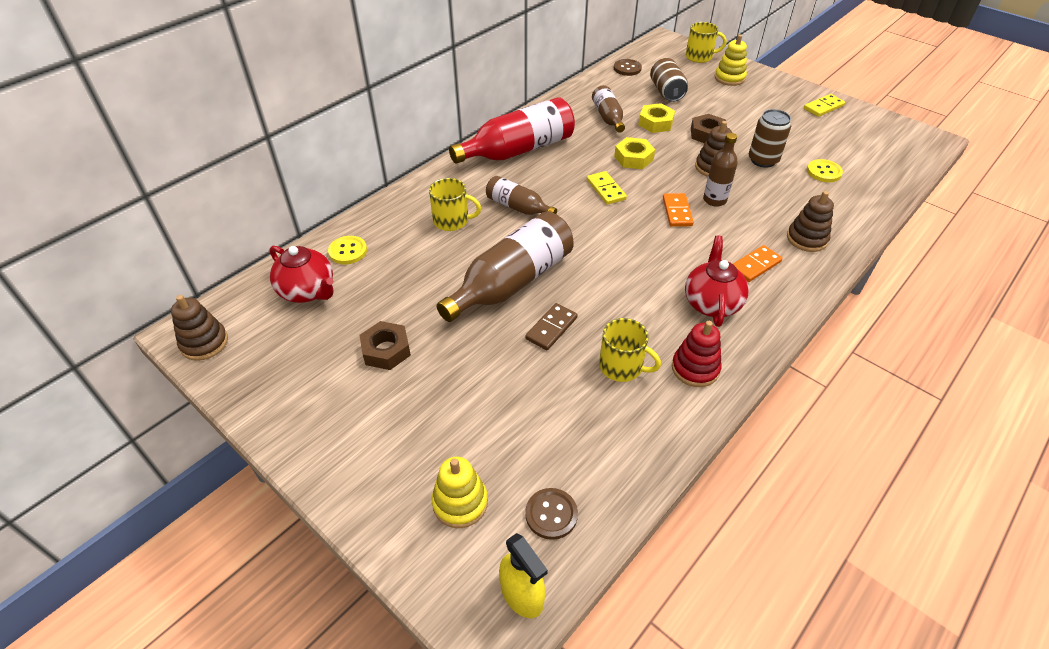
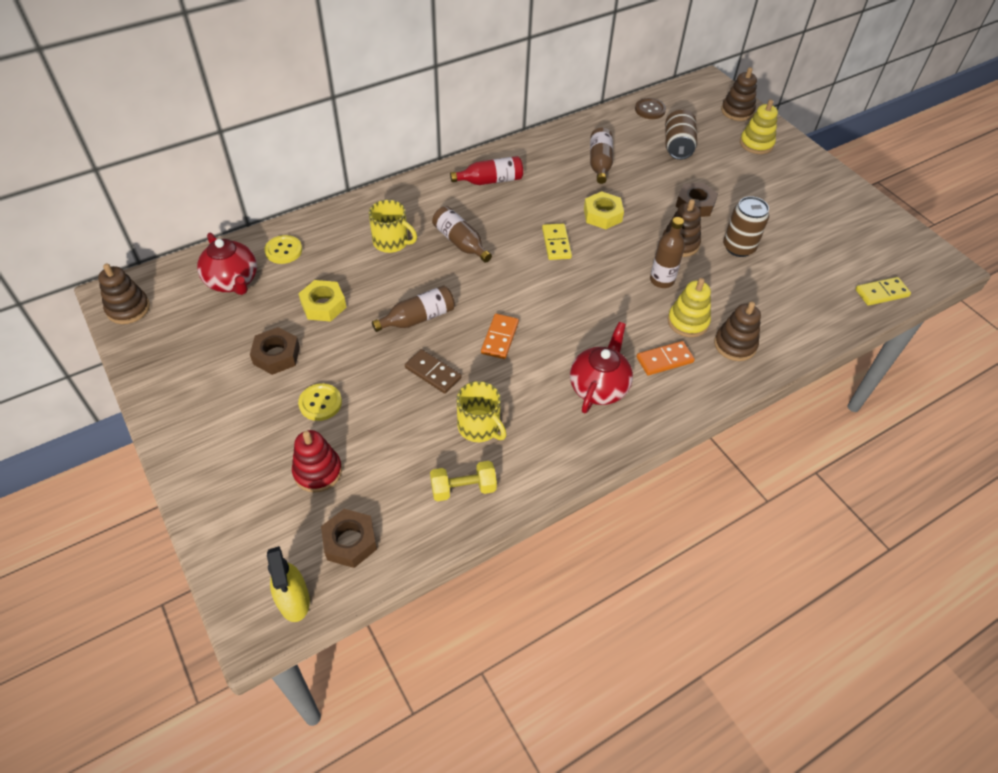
camera: 15 degrees right, 5 degrees up
(460, 502) = (278, 509): yellow stacking toy -> yellow stacking toy (688, 322)
(512, 282) = (418, 318): brown bottle -> brown bottle, size x0.54
(518, 150) = (490, 181): red bottle -> red bottle, size x0.54
(551, 328) = (433, 373): brown domino -> brown domino turned 75 degrees clockwise
(551, 514) = (350, 542): brown button -> brown nut
(637, 429) = (463, 488): none -> yellow dumbbell
(655, 123) = (646, 180): yellow nut -> yellow nut (323, 305)
(677, 212) = (616, 284): orange domino -> orange domino (499, 338)
(695, 368) = (547, 447): red stacking toy -> red stacking toy (318, 471)
(699, 57) = (737, 111): yellow mug -> brown stacking toy
(823, 107) = (843, 200): yellow domino -> yellow domino (881, 293)
(824, 172) = (797, 276): yellow button -> yellow button (320, 403)

